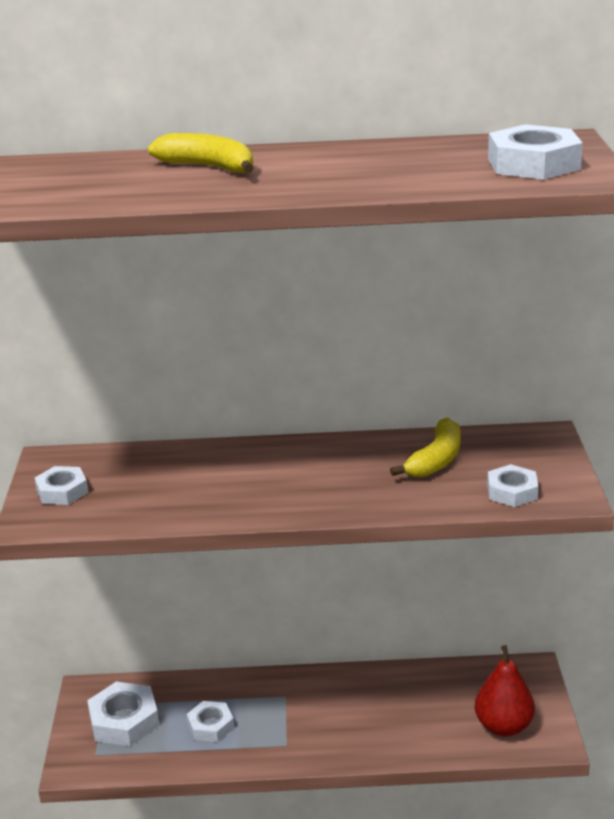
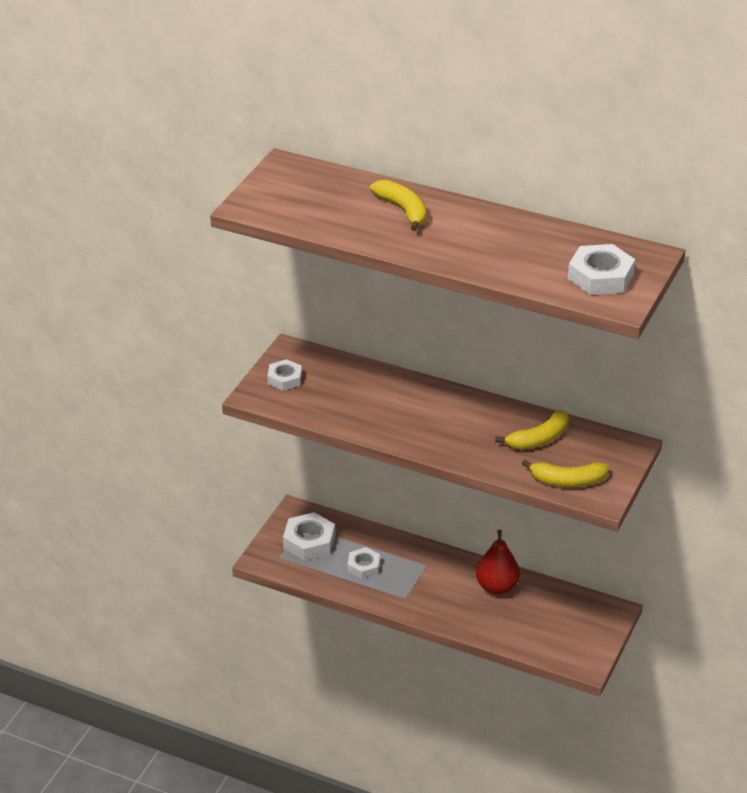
camera: 25 degrees right, 10 degrees up
(503, 726) = (561, 641): red pear -> red pear (497, 587)
(512, 491) = (567, 481): white nut -> yellow banana

